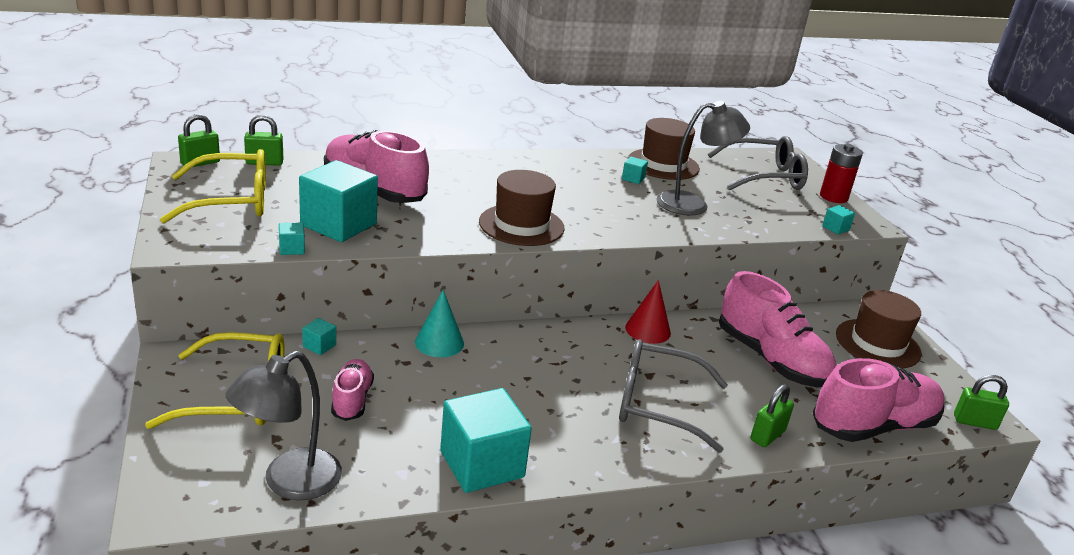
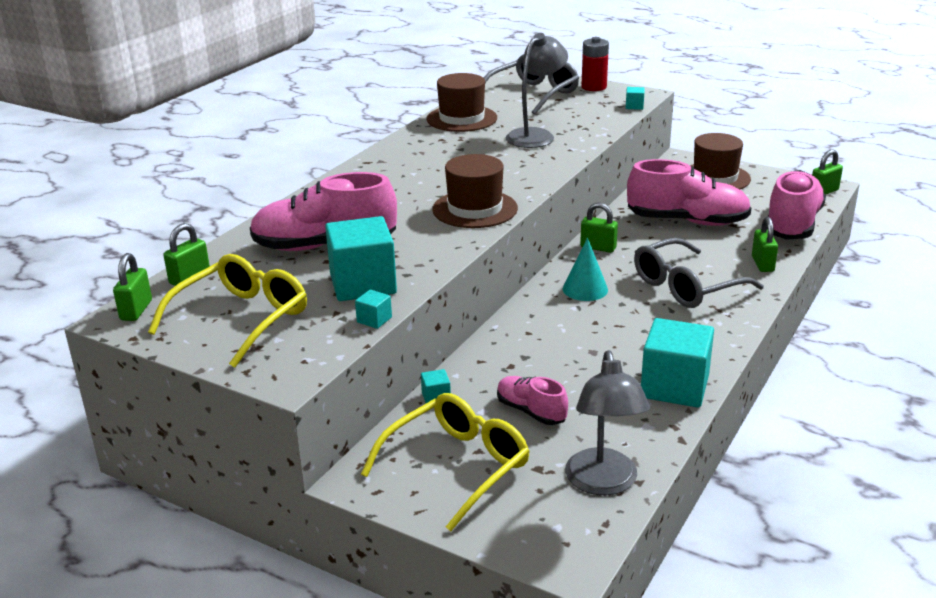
camera: 40 degrees left, 0 degrees up
(439, 342) = (503, 339): turquoise cone -> turquoise cone (585, 289)
(633, 179) = (466, 138): turquoise cube -> none
(648, 330) = (598, 247): red cone -> green padlock

